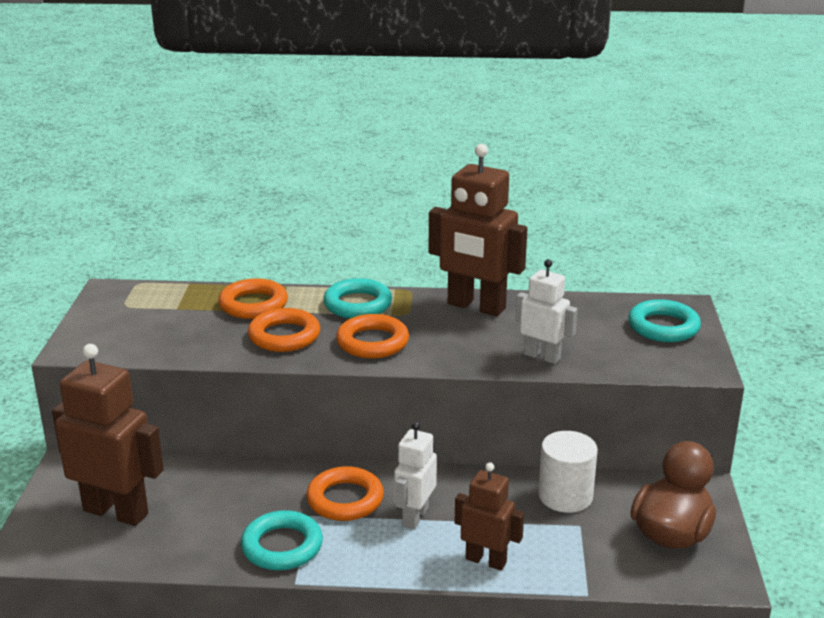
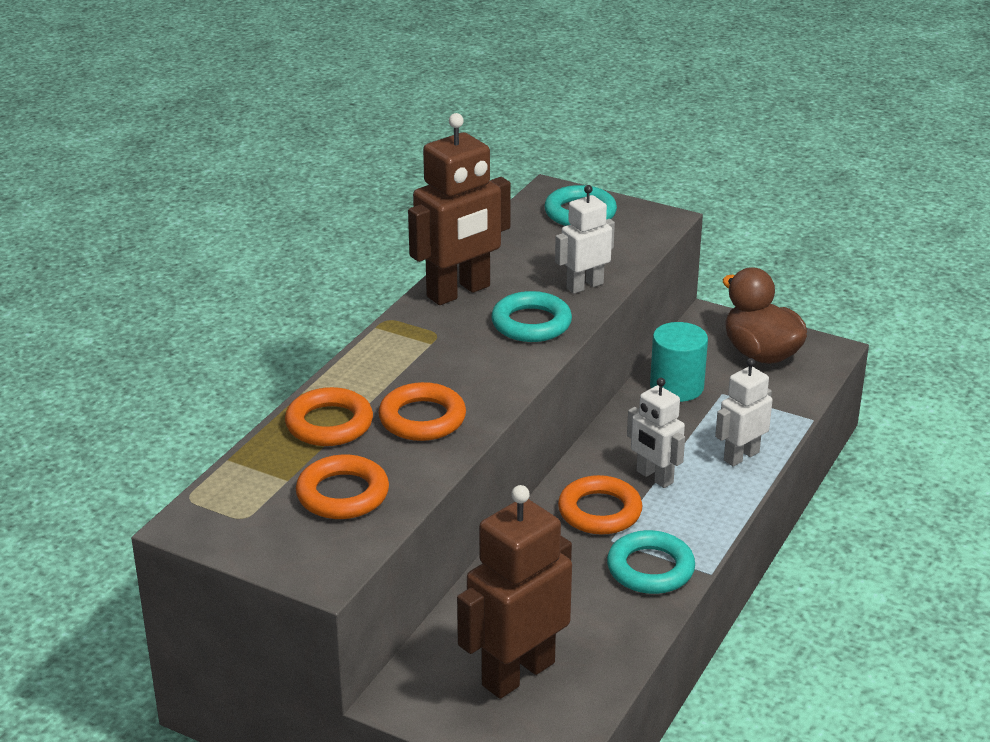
camera: 65 degrees left, 5 degrees up
(358, 304) = (391, 357): turquoise ring -> turquoise ring (531, 323)
(372, 342) = (482, 368): orange ring -> orange ring (342, 494)
(486, 560) = (741, 456): brown robot -> white robot
(565, 496) = (676, 387): white cylinder -> turquoise cylinder

